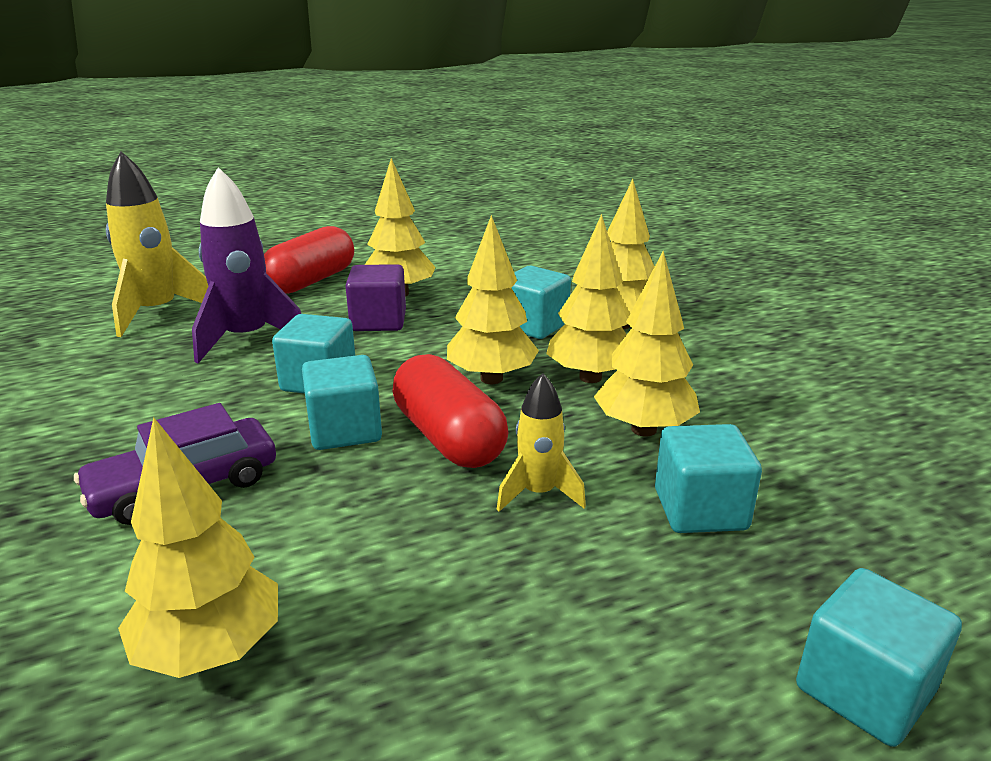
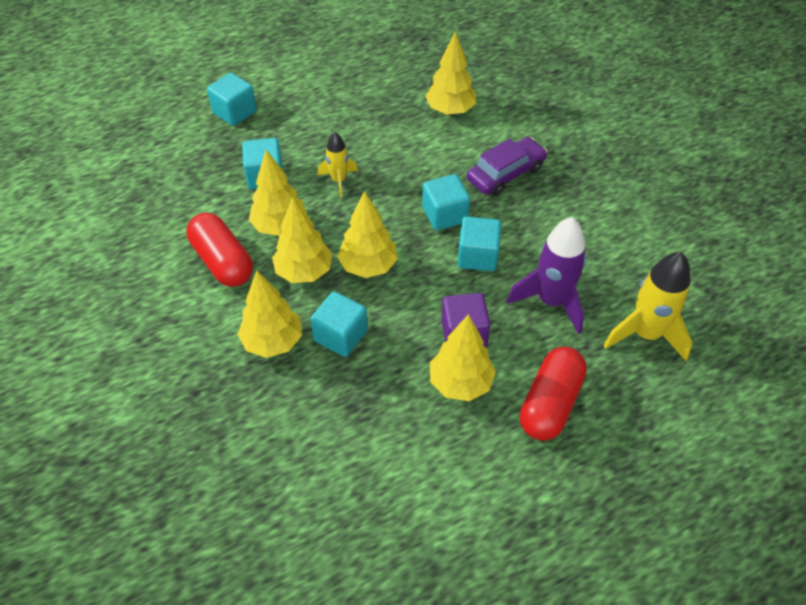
camera: 175 degrees right, 25 degrees up
(448, 438) = (387, 213): red capsule -> red capsule (222, 261)

